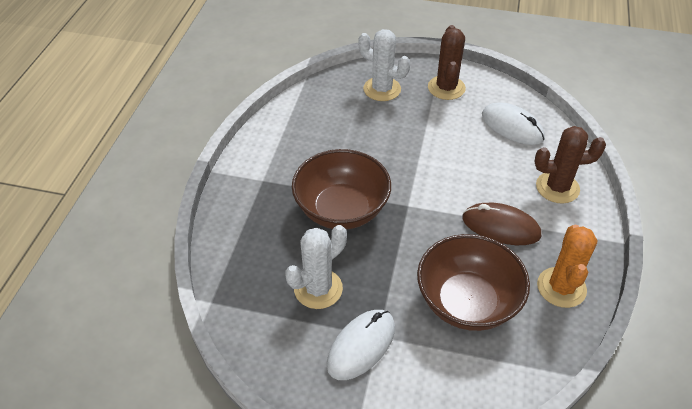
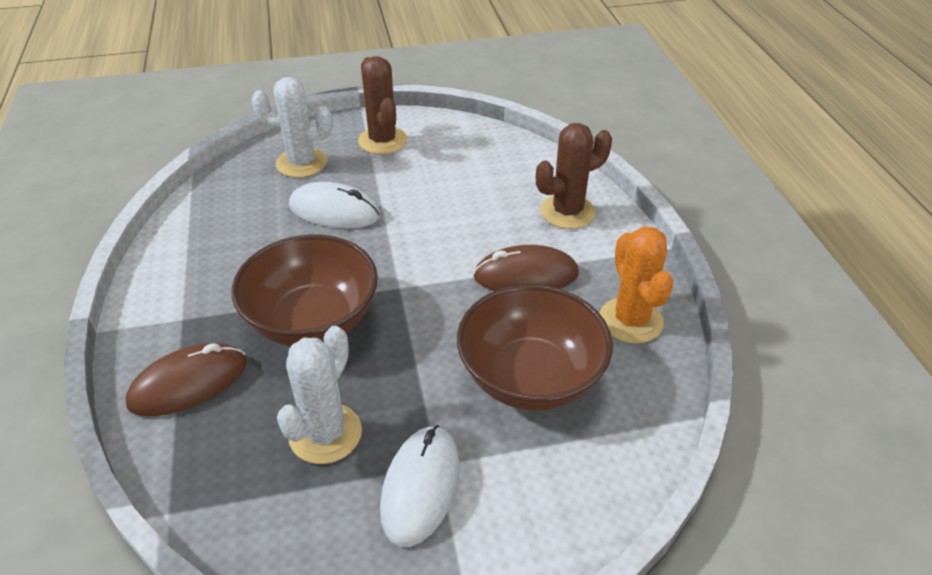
camera: 25 degrees left, 5 degrees down
(251, 225) = (188, 383): none -> brown mouse
(512, 127) = (482, 162): white mouse -> white mouse (334, 211)

